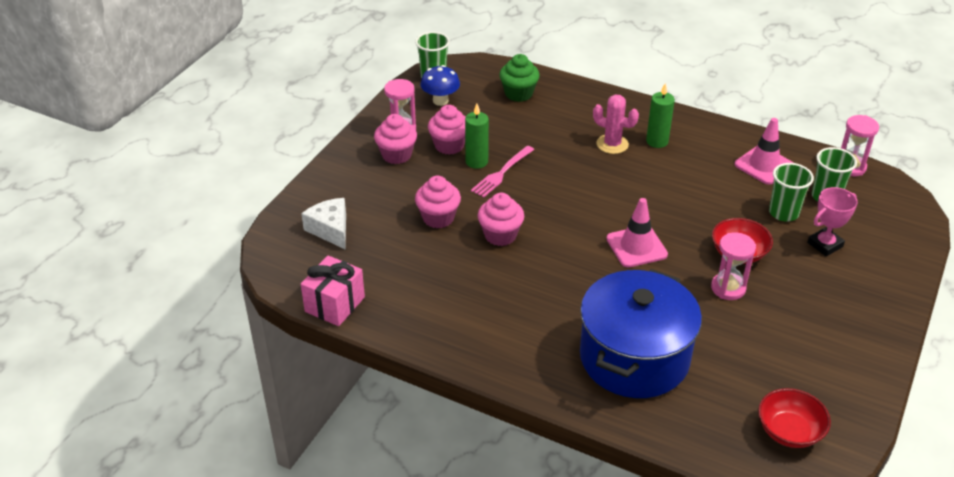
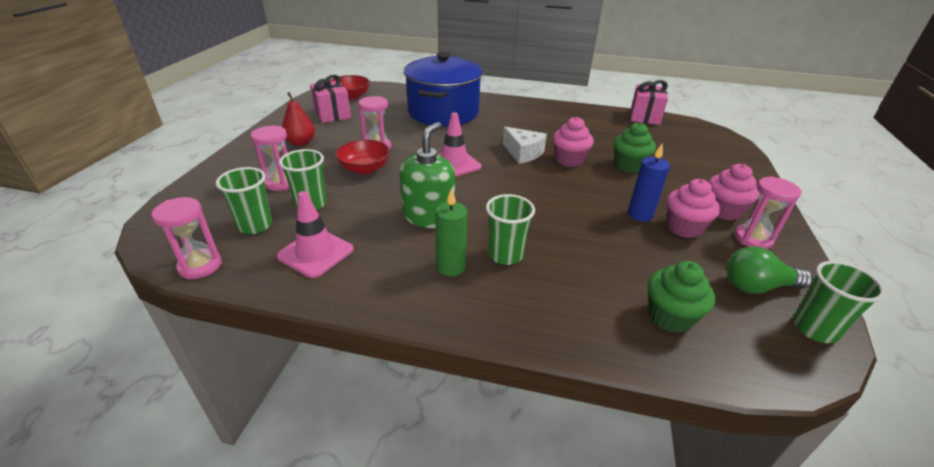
camera: 165 degrees right, 5 degrees down
(330, 229) = (700, 150): white cheese -> white cheese (523, 153)
(438, 218) = (628, 166): pink cupcake -> green cupcake
(440, 101) = (757, 286): blue mushroom -> green light bulb
(476, 162) = (640, 215): green candle -> blue candle
(501, 173) = (606, 206): pink fork -> none
(612, 144) = (505, 255): pink cactus -> green cup
(670, 185) = (428, 216): none -> green soap dispenser
(806, 375) = (332, 114): none -> pink gift
(825, 244) = (281, 183): pink trophy -> pink hourglass
(829, 311) = (301, 143): none -> red pear

